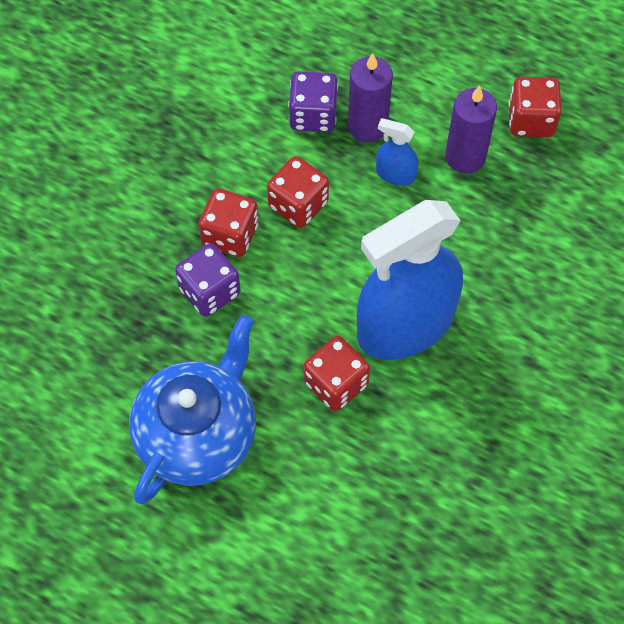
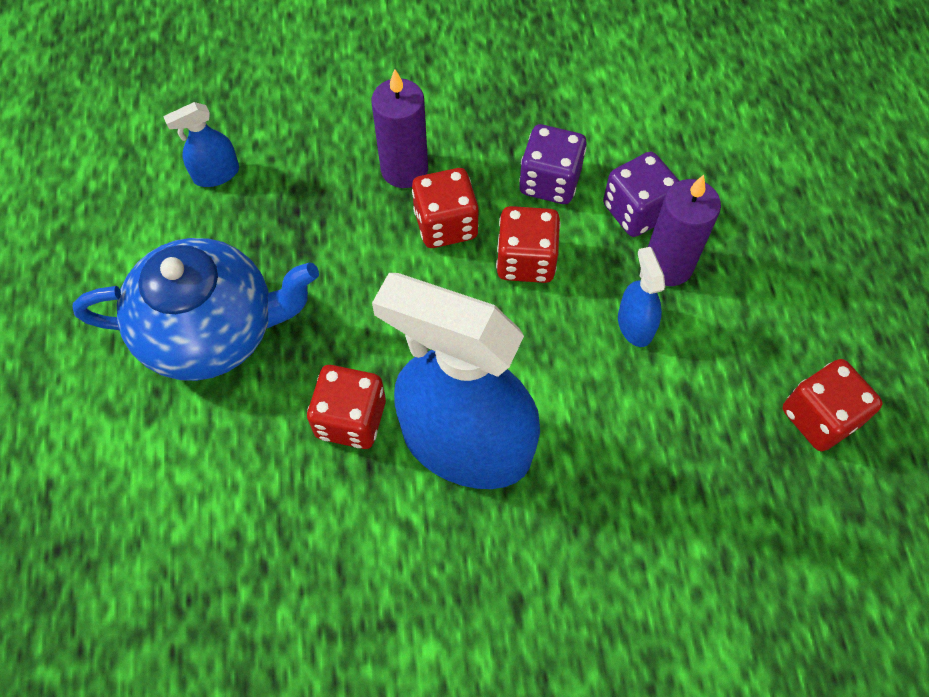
camera: 55 degrees right, 0 degrees up
(59, 359) = (216, 174): none -> blue spray bottle
(209, 291) = (372, 246): purple dice -> purple dice (549, 182)
(465, 157) = (714, 379): purple candle -> purple candle (404, 169)

